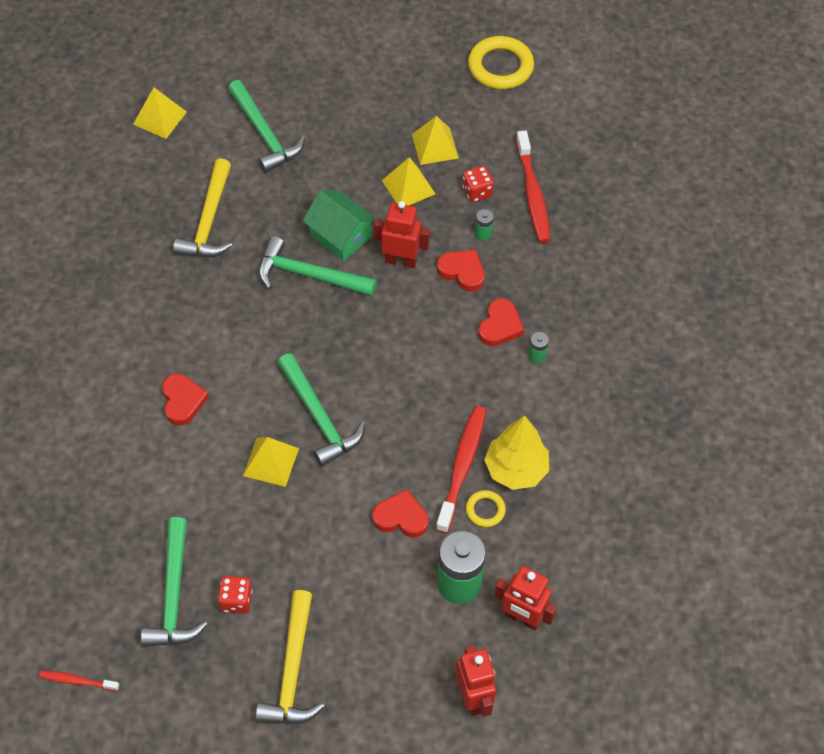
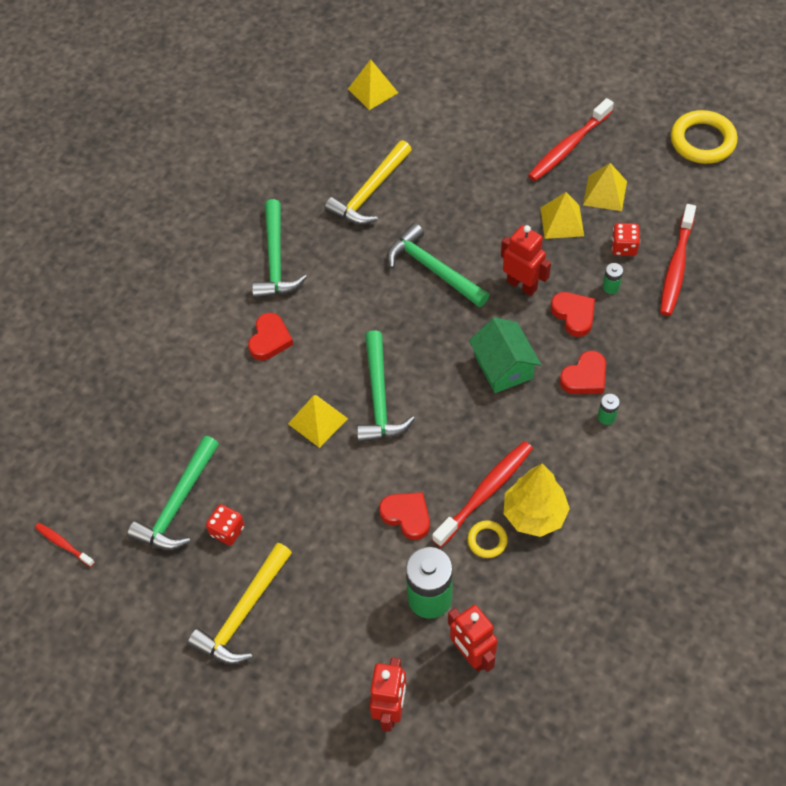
camera: 30 degrees right, 0 degrees up
(264, 134) = (455, 133): green hammer -> green hammer (275, 260)
(340, 236) = (478, 244): green house -> green house (503, 367)
(379, 112) = (568, 147): none -> red toothbrush

